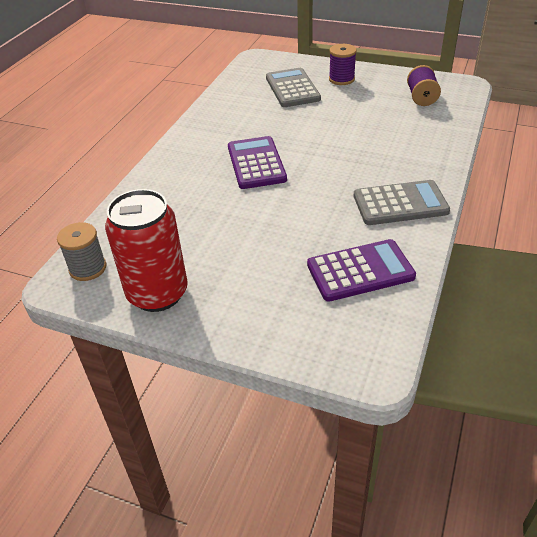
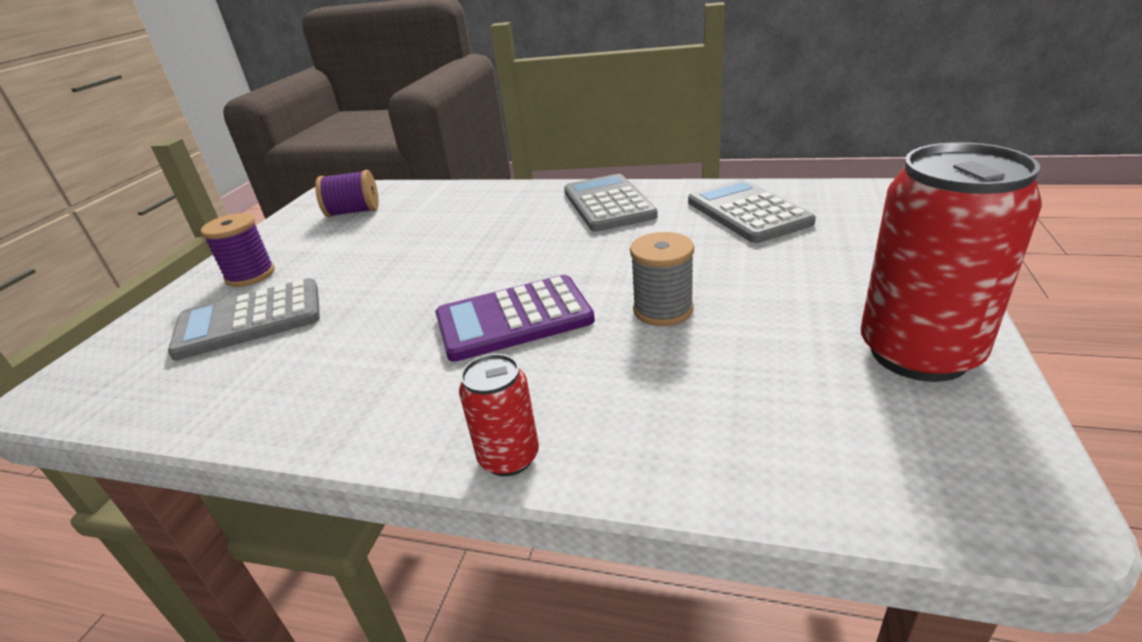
camera: 95 degrees left, 10 degrees down
(88, 268) = (935, 471): grey spool -> grey spool (663, 310)
(158, 164) = (509, 457): none -> red can
(360, 271) = (747, 212): purple calculator -> grey calculator

